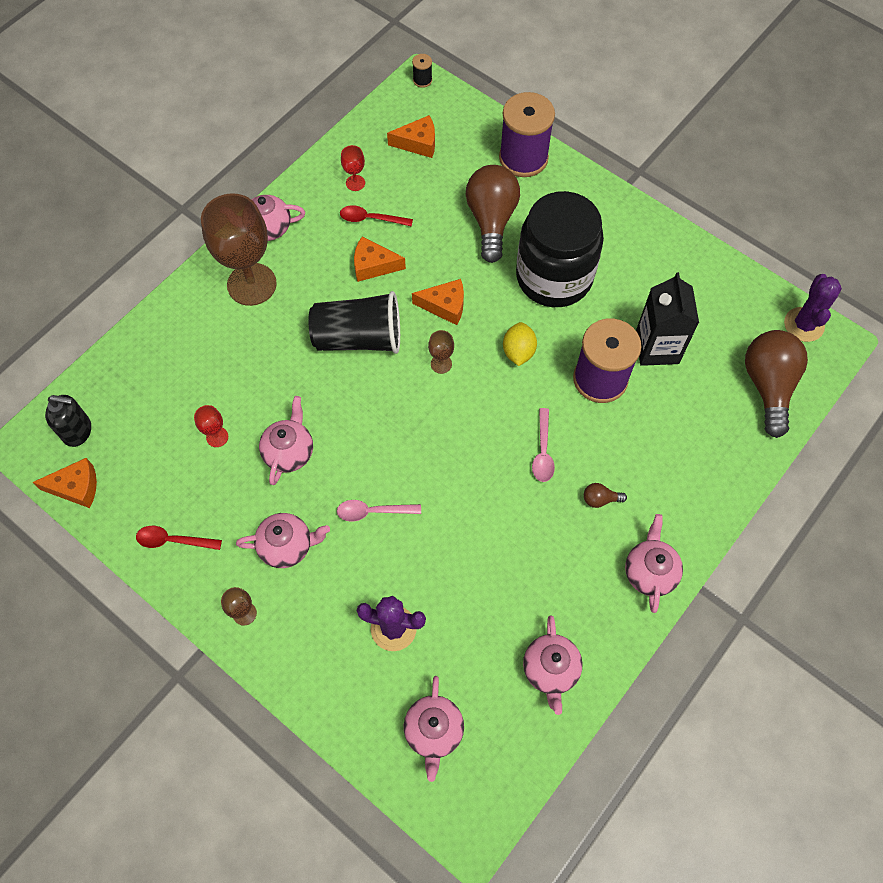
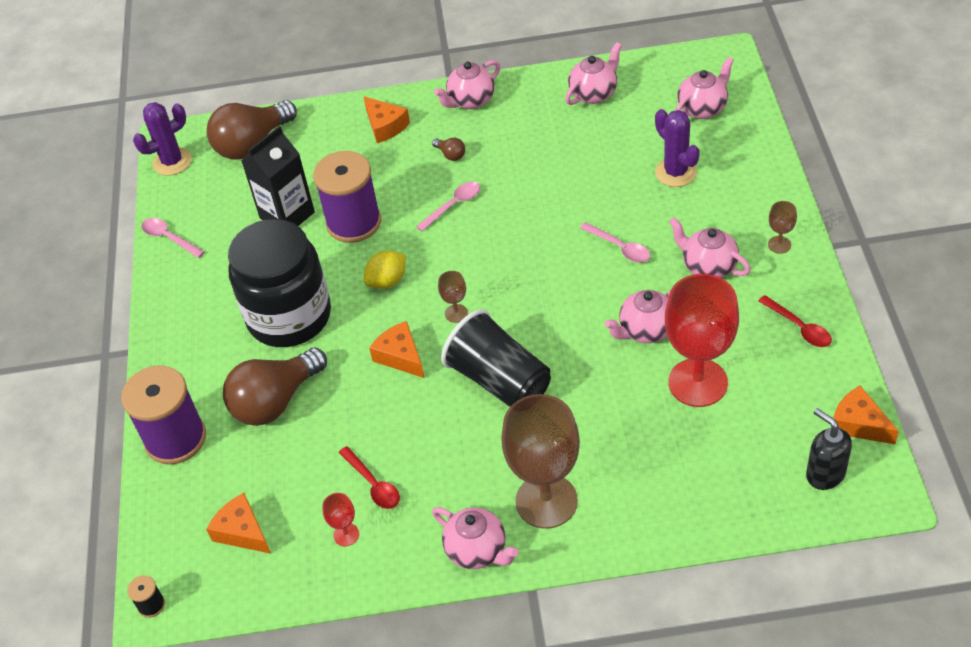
camera: 130 degrees left, 15 degrees down
(217, 437) = (698, 382): red goblet -> red goblet, size x2.39
(373, 265) = (419, 436): orange cheese -> orange cheese (385, 126)
(714, 268) = (169, 238): none -> pink spoon

